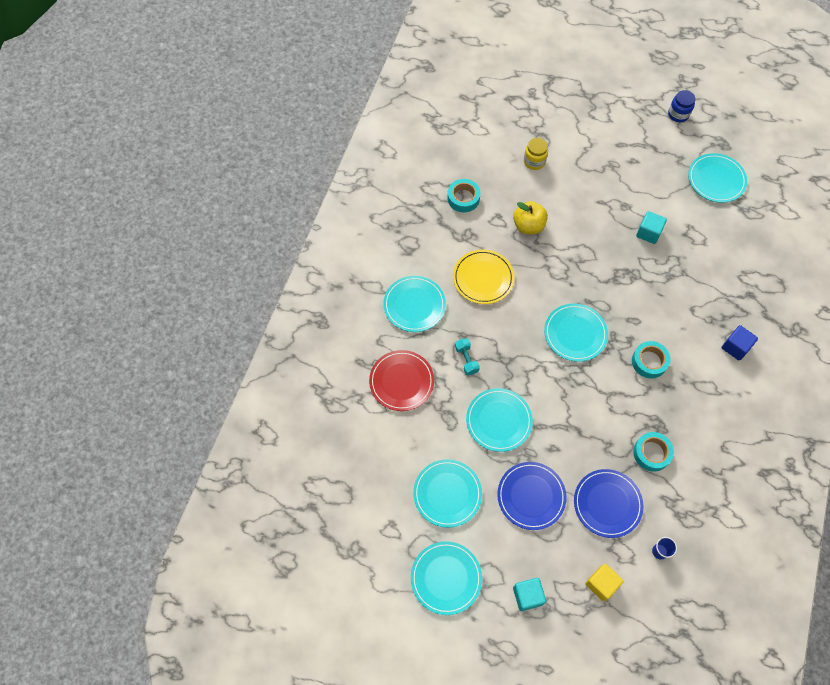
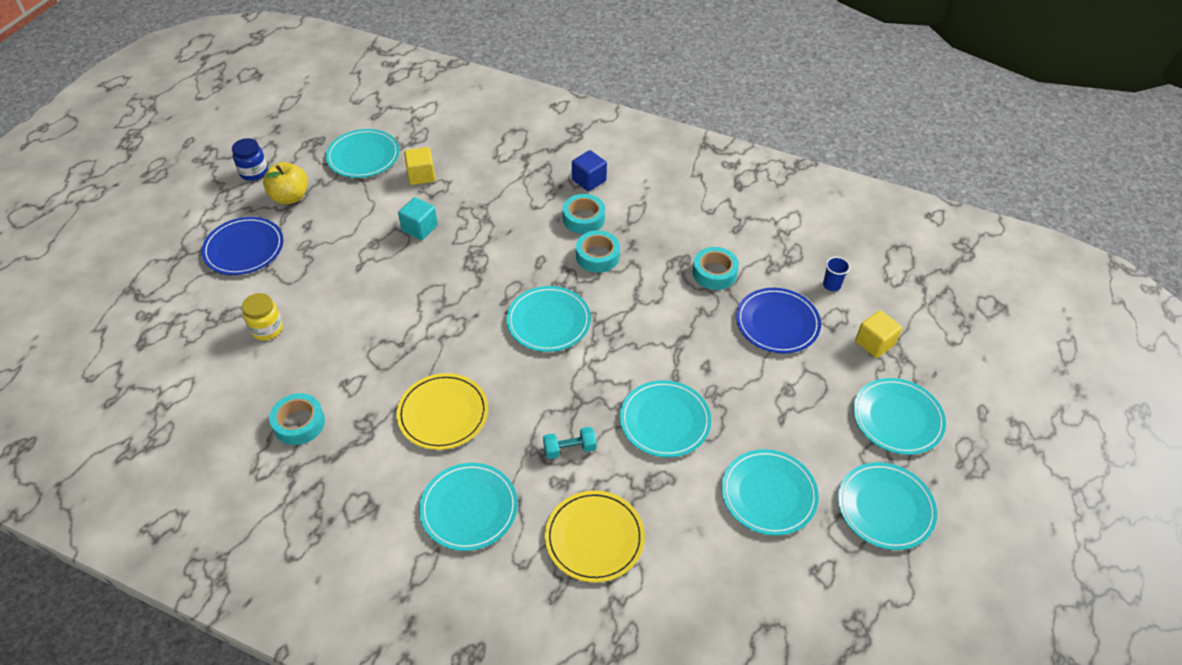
camera: 85 degrees left, 15 degrees down
(401, 381) = (594, 538): red plate -> yellow plate
(527, 596) = (897, 418): turquoise cube -> turquoise plate
(528, 226) = (372, 349): yellow apple -> yellow apple (290, 197)
(531, 496) = (770, 398): blue plate -> blue plate (244, 248)
(688, 347) = (583, 218): none -> turquoise tape
(706, 223) = (421, 175): none -> yellow cube

